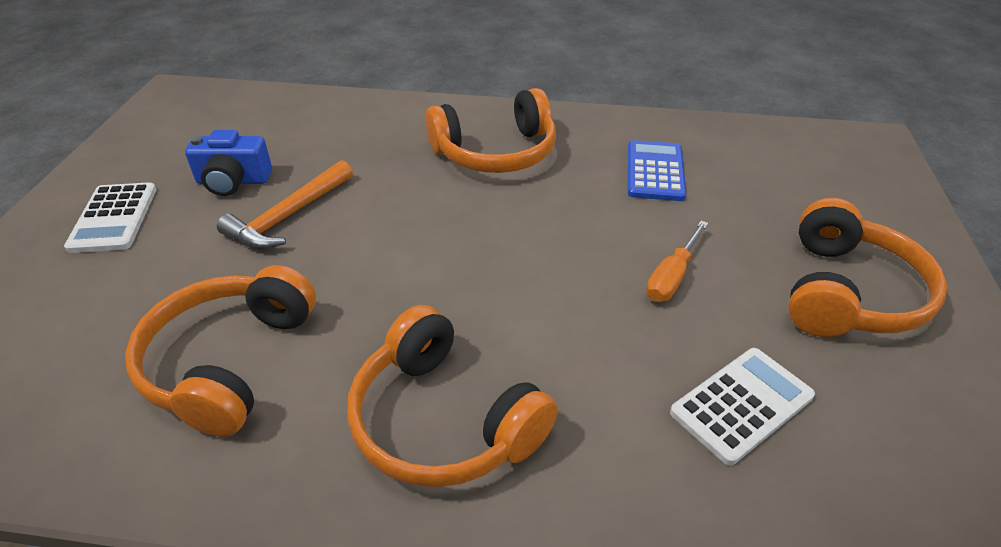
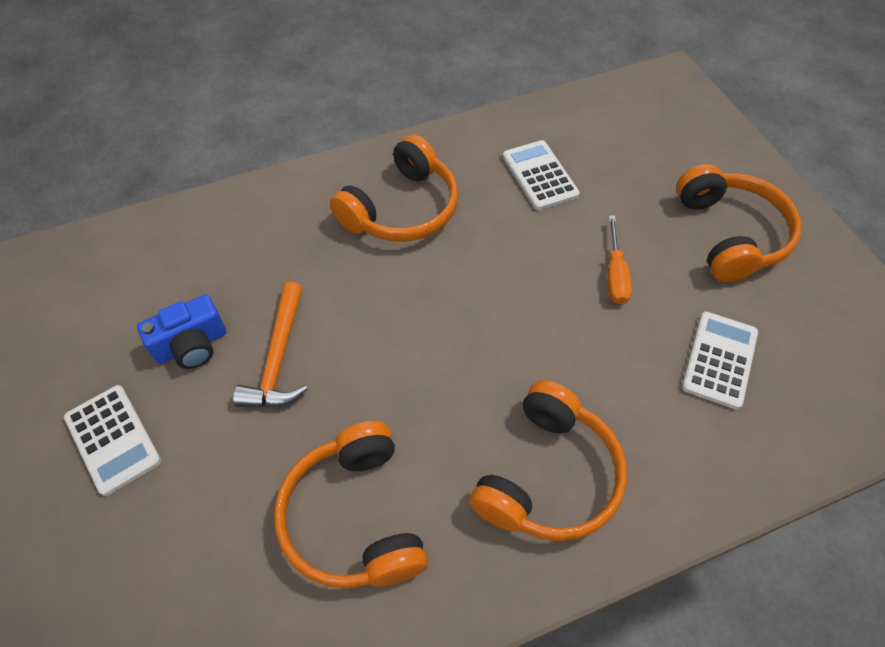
camera: 30 degrees left, 15 degrees up
(443, 421) = (548, 476): orange headphones -> orange headphones turned 75 degrees counterclockwise
(655, 171) = (540, 175): blue calculator -> white calculator

